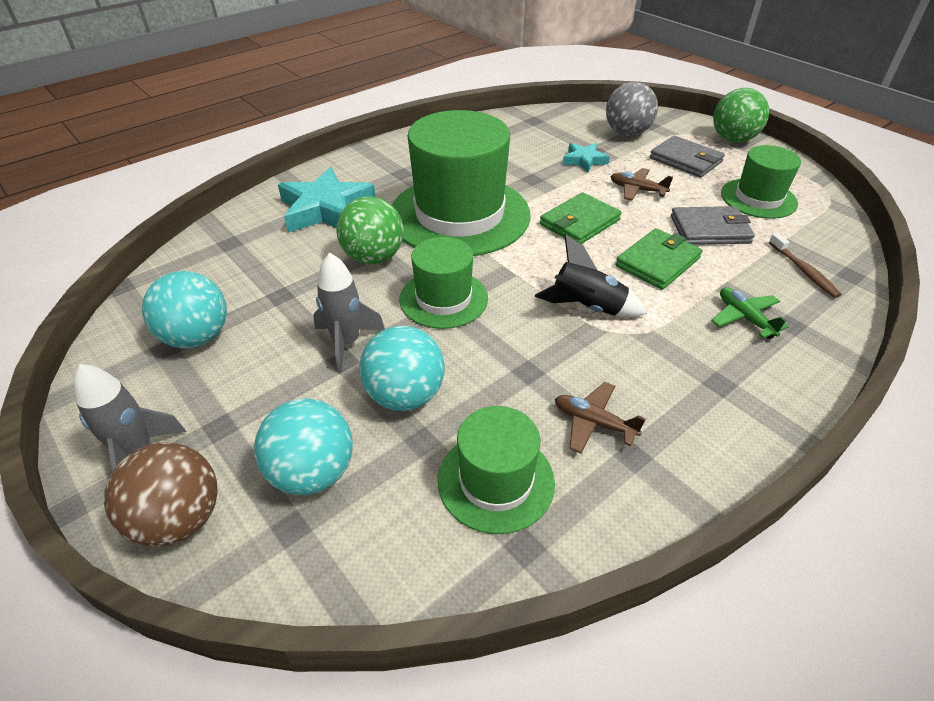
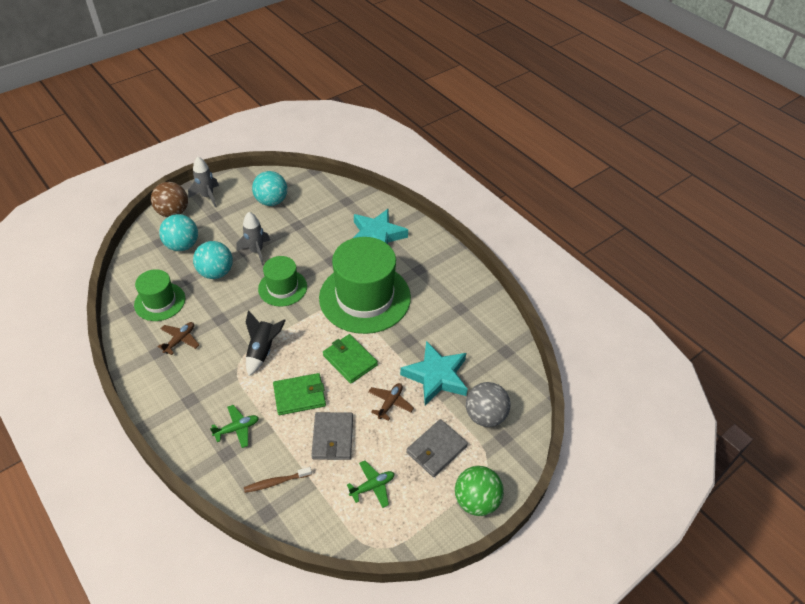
camera: 90 degrees right, 5 degrees up
(373, 257) = (324, 258): green ball -> none
(584, 160) = (436, 376): turquoise star -> turquoise star, size x1.90
(657, 262) = (299, 395): green wallet -> green wallet turned 60 degrees counterclockwise
(758, 198) = (372, 486): green hat -> green plane

